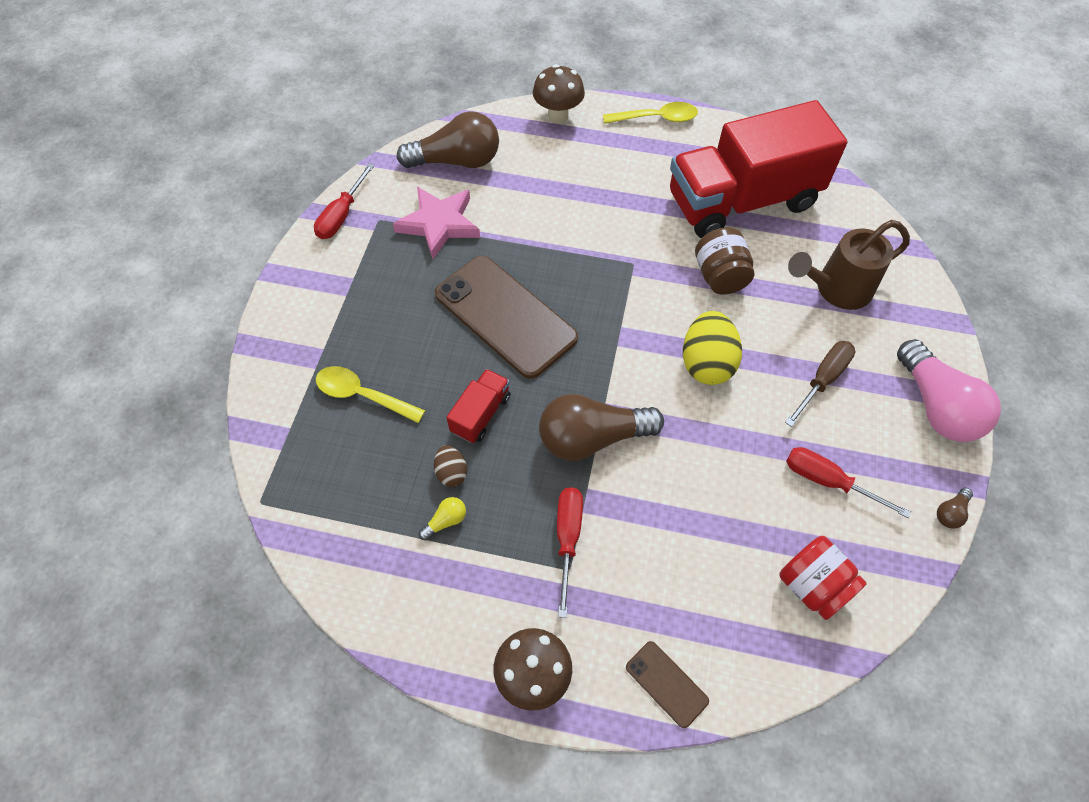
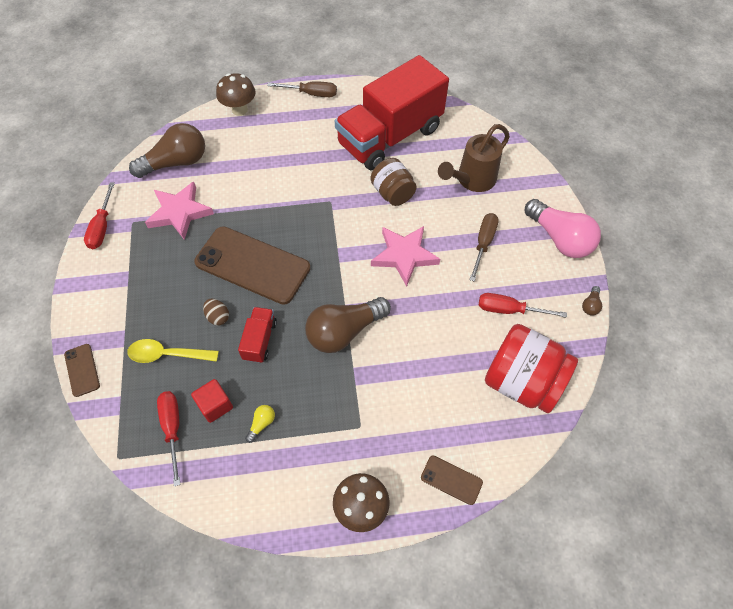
camera: 20 degrees left, 0 degrees up
(258, 381) = (82, 370): none -> brown phone
(397, 478) = (215, 405): none -> red cube
(451, 472) = (253, 388): brown egg -> brown egg (218, 317)
(567, 539) = (352, 406): red screwdriver -> red screwdriver (172, 428)
(657, 118) = (311, 94): yellow spoon -> brown screwdriver
(706, 363) = (404, 256): yellow egg -> pink star
(812, 586) = (522, 382): red jar -> red jar, size x1.61

